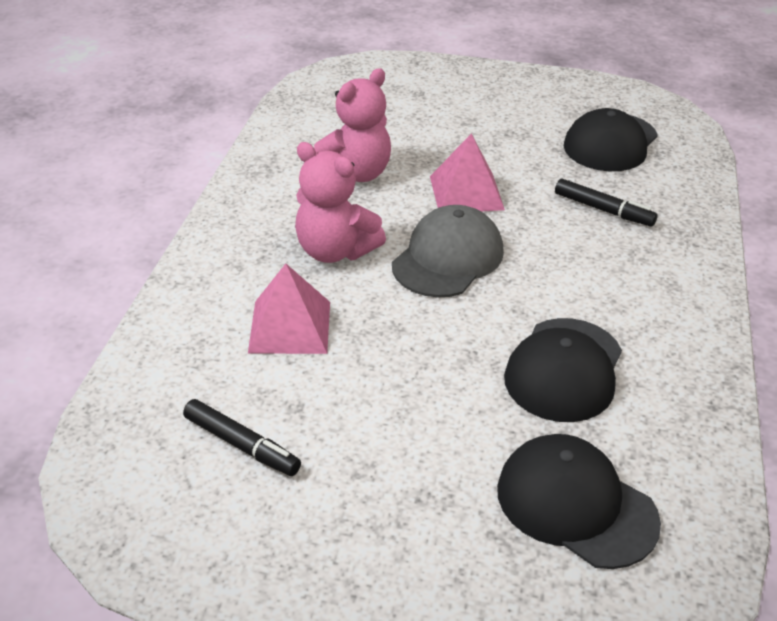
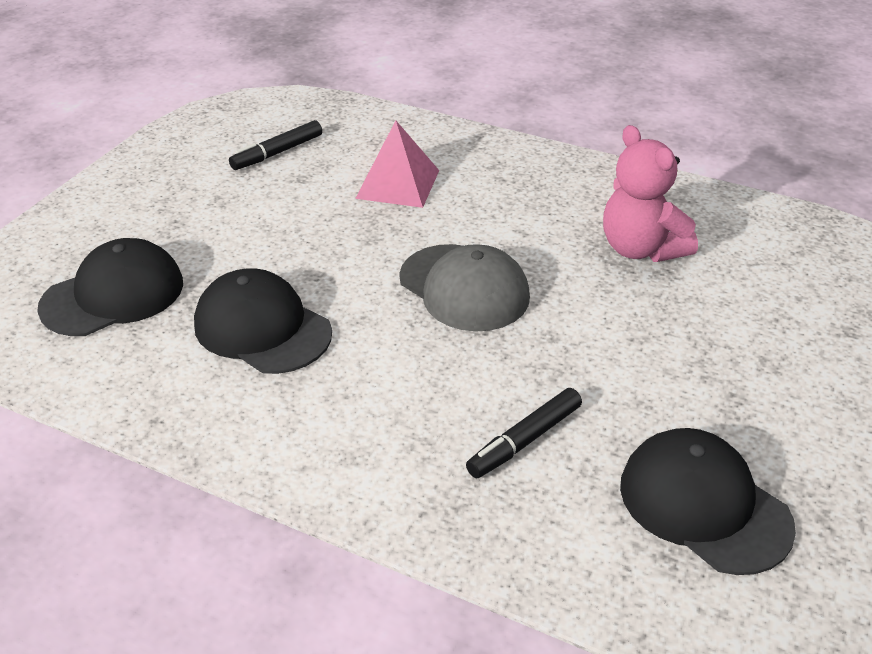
camera: 105 degrees right, 0 degrees up
(335, 251) = (499, 219): pink teddy bear -> none
(466, 192) = (588, 325): pink pyramid -> none

